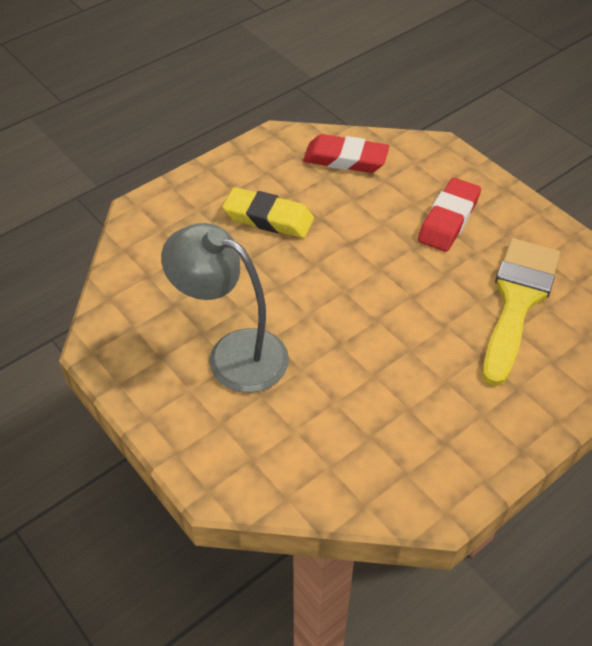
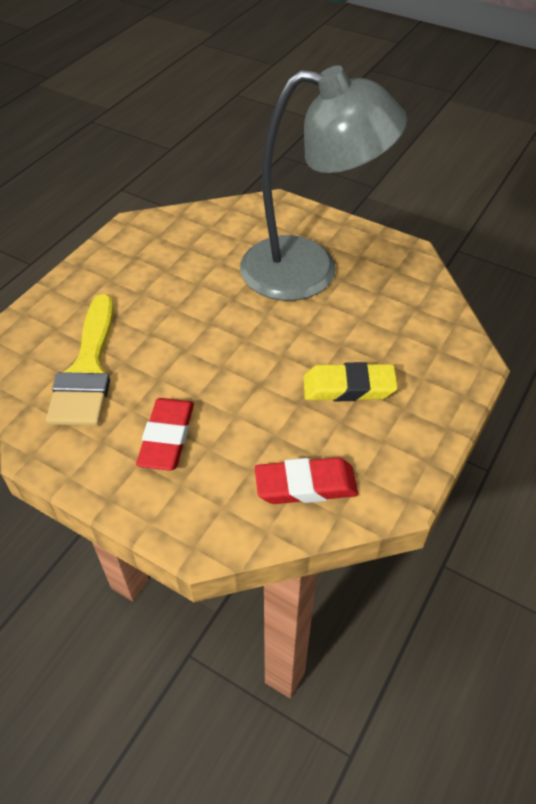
camera: 160 degrees right, 0 degrees up
(233, 354) = (309, 271): grey lamp -> grey lamp, size x1.53

